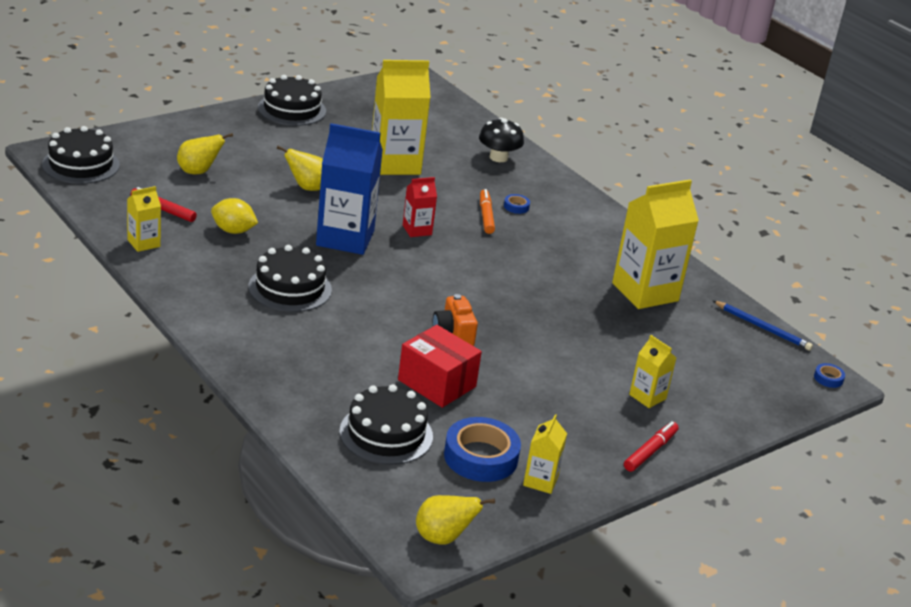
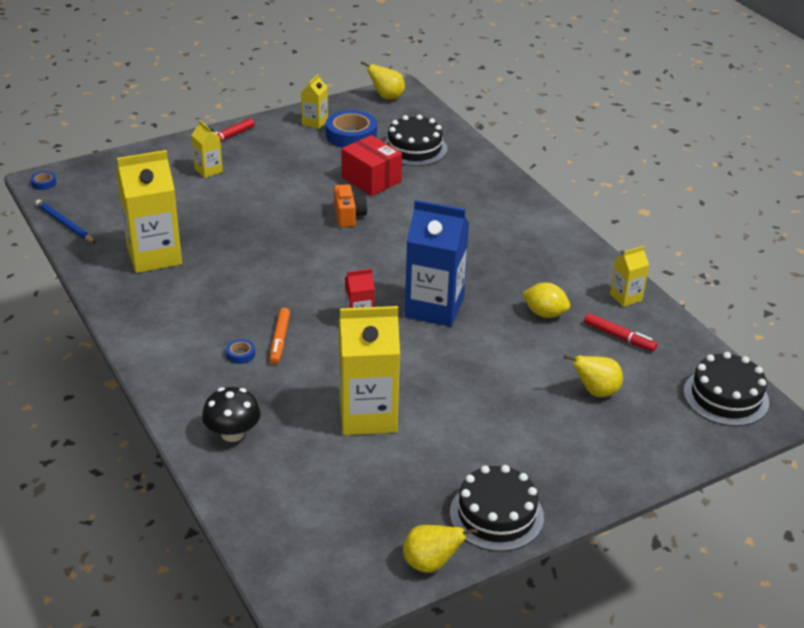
camera: 170 degrees left, 5 degrees up
(290, 288) = (486, 254): black cake -> none
(307, 188) = (473, 373): yellow pear -> yellow pear (430, 564)

